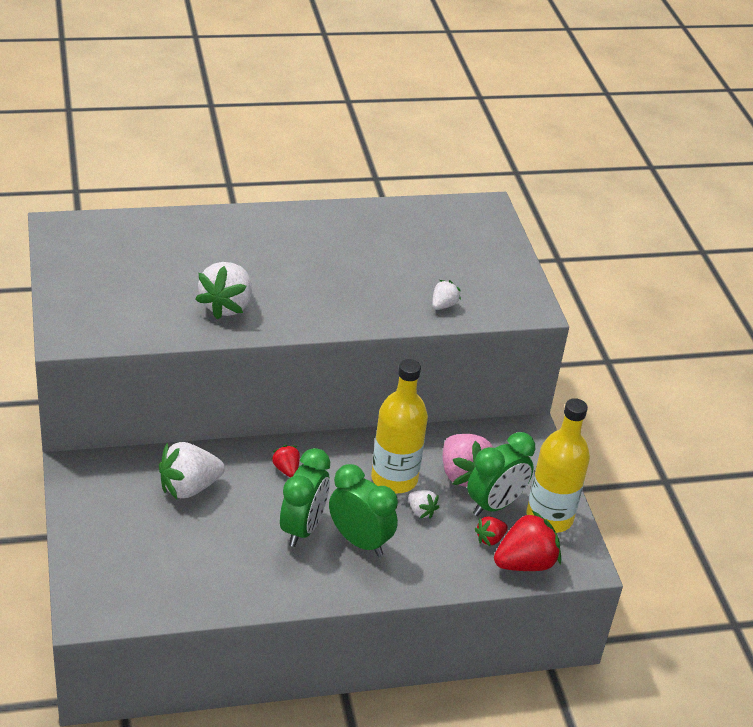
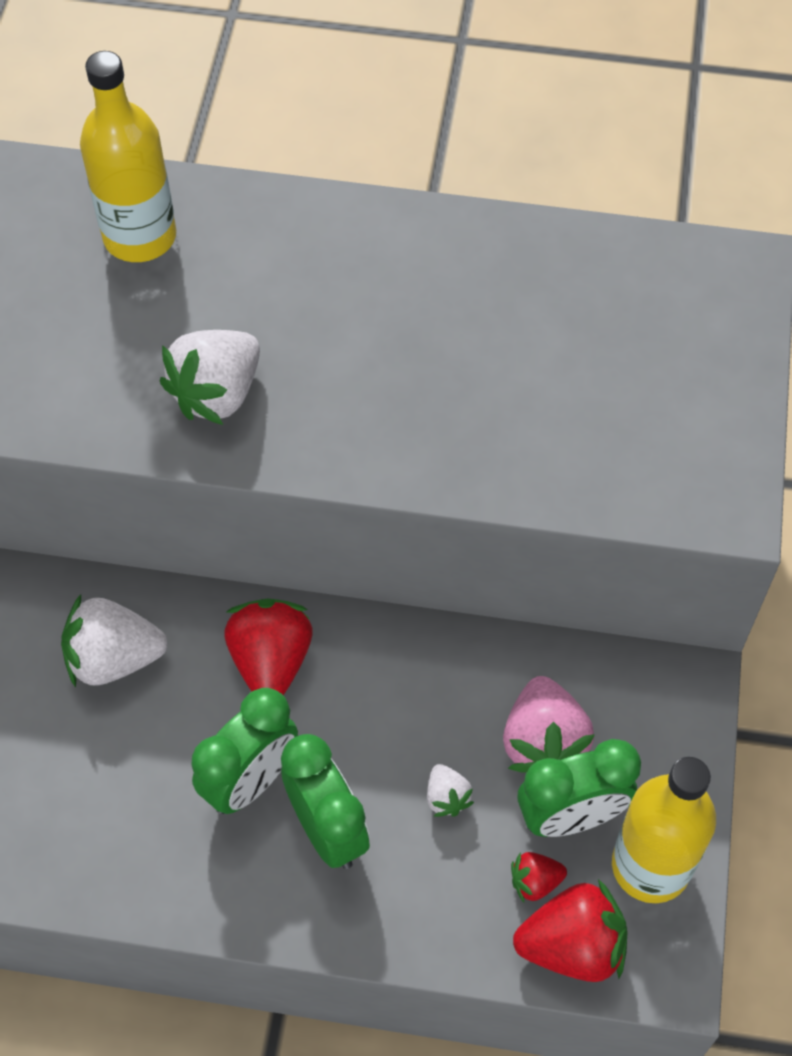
camera: 25 degrees right, 20 degrees up
(286, 469) = (271, 661): red strawberry -> red strawberry, size x1.95
(394, 479) = (430, 722): yellow bottle -> yellow bottle (140, 237)
(443, 305) = (575, 469): white strawberry -> none

